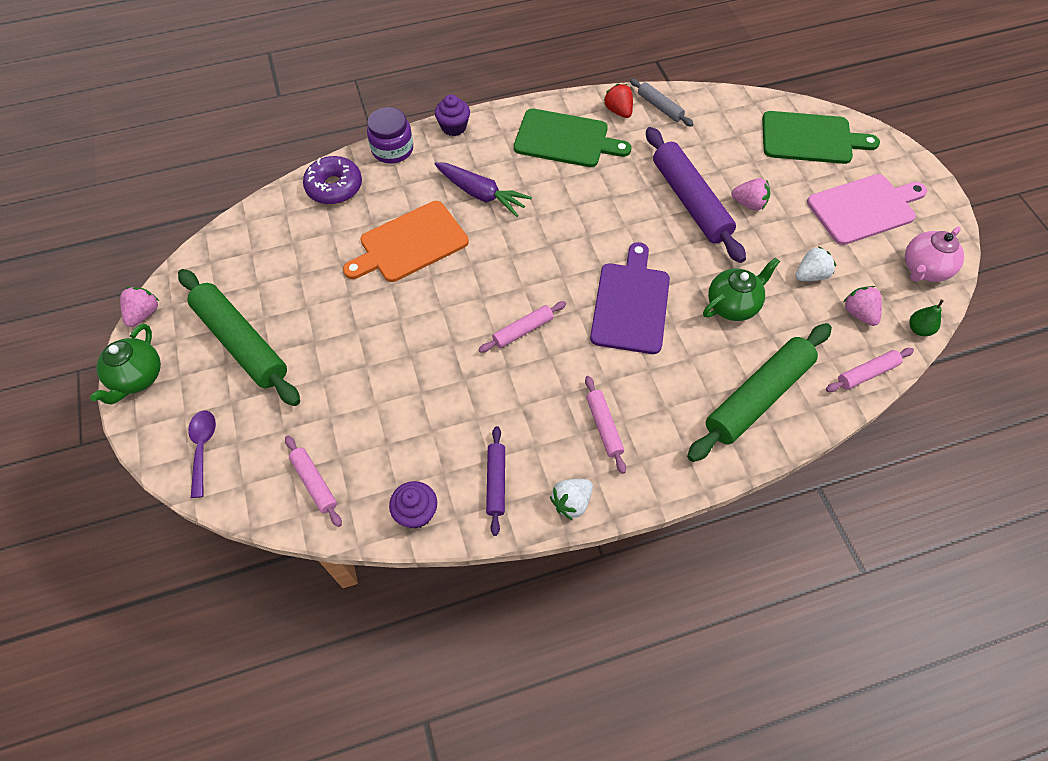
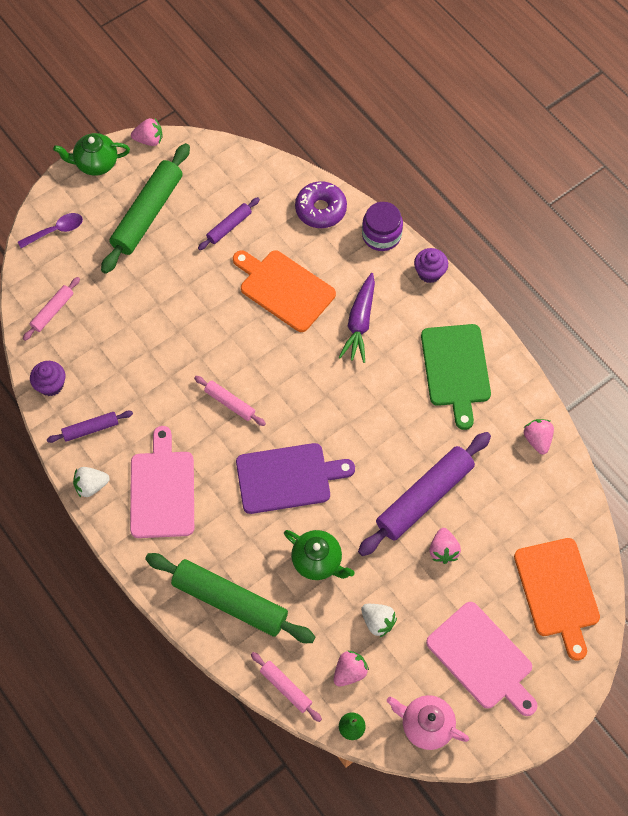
camera: 70 degrees right, 5 degrees up
(306, 270) = (229, 227): none -> purple rolling pin
(571, 502) = (91, 486): white strawberry -> white strawberry turned 45 degrees counterclockwise
(604, 426) = (162, 490): pink rolling pin -> pink cutting board
(618, 111) = (514, 404): red strawberry -> none
(659, 107) = (537, 439): grey rolling pin -> pink strawberry
(810, 138) = (557, 591): green cutting board -> orange cutting board

